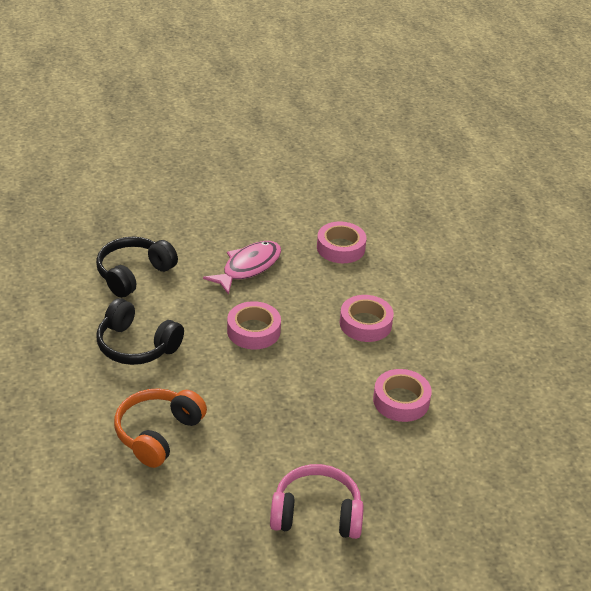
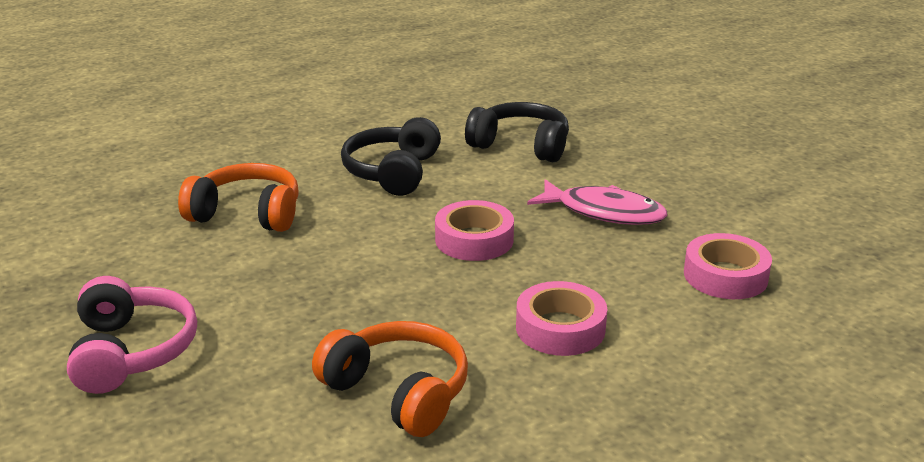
camera: 75 degrees right, 10 degrees down
(401, 401) = (398, 392): pink tape -> orange headphones

